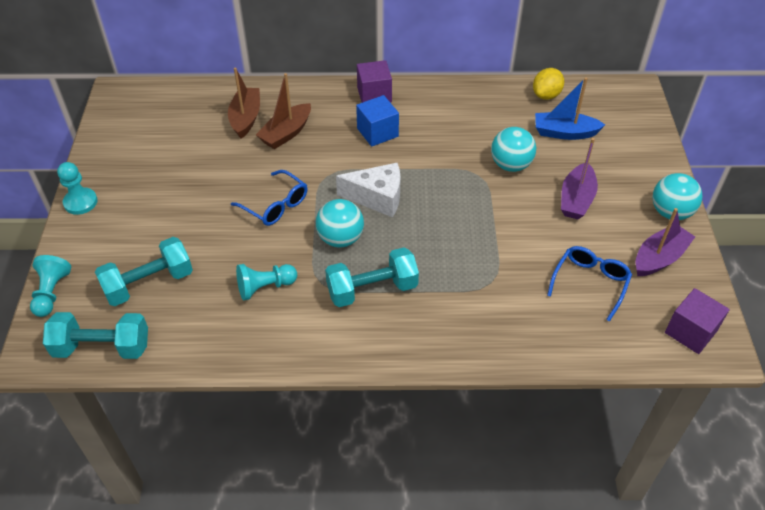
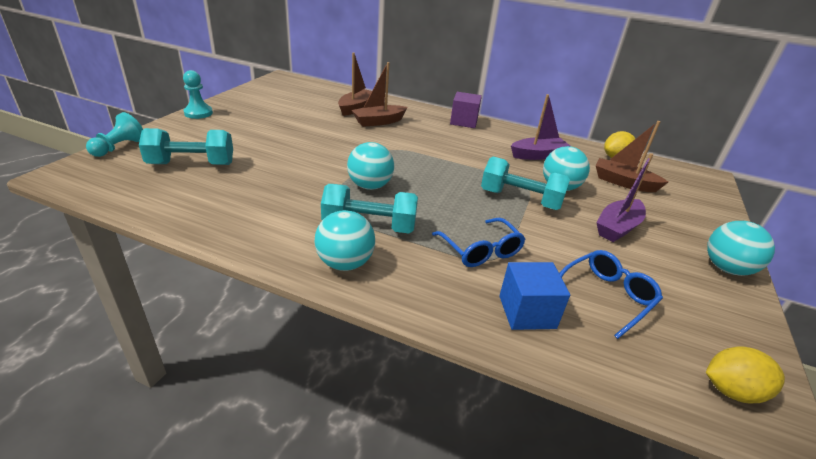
camera: 20 degrees right, 15 degrees down
(102, 347) = (111, 187): turquoise dumbbell -> turquoise dumbbell (520, 199)
(265, 287) = (277, 194): turquoise pawn -> none
(275, 205) = (334, 153): blue glasses -> blue glasses (481, 251)
(377, 132) = (451, 139): blue cube -> blue cube (527, 312)
(377, 198) = (422, 172): white cheese -> none
(378, 339) = (345, 263): none -> turquoise ball
(564, 133) = (623, 182): blue boat -> brown boat
(659, 258) = (702, 302): purple boat -> purple boat (538, 155)
(690, 332) = (731, 390): purple cube -> yellow lemon

